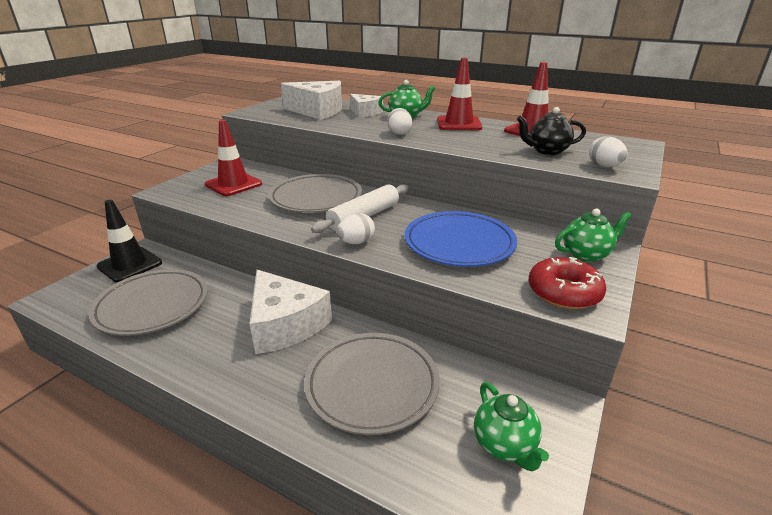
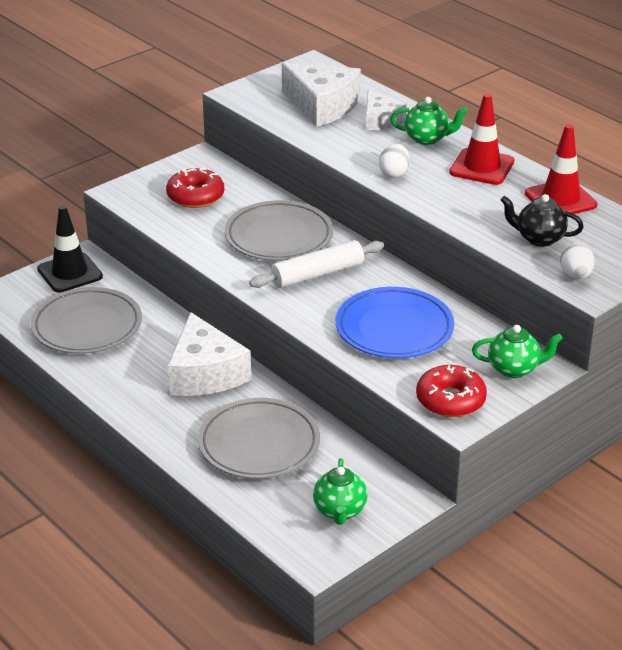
camera: 20 degrees right, 5 degrees up
(233, 184) = (195, 196): red traffic cone -> red donut
(356, 242) = (291, 305): white egg -> none

